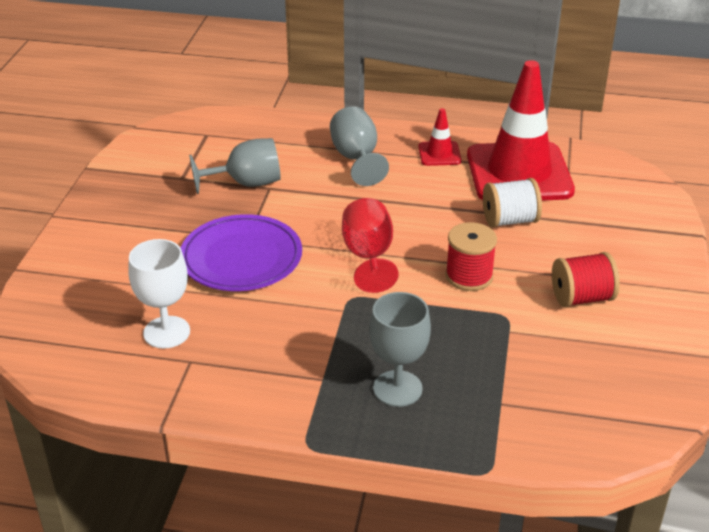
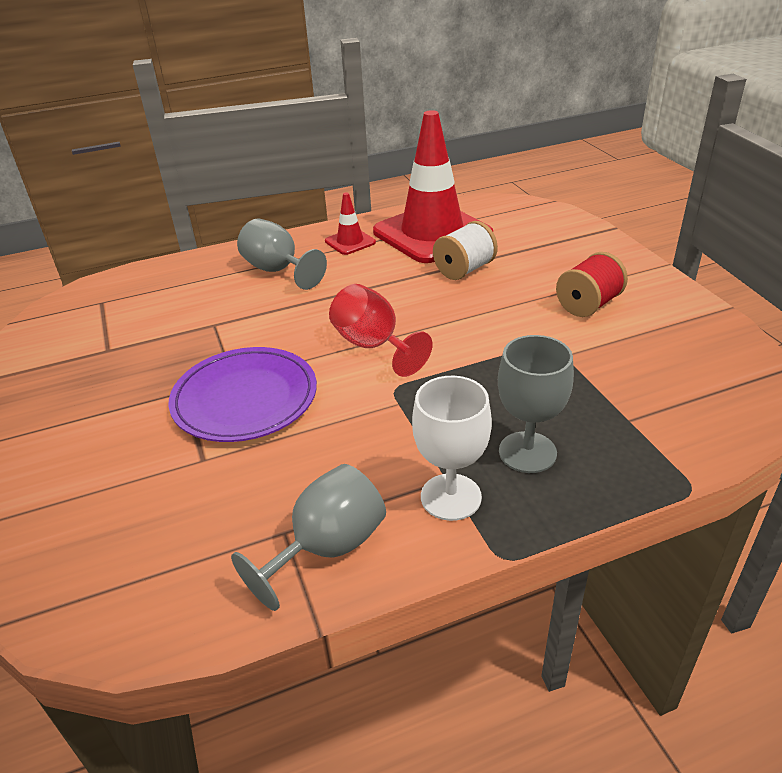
camera: 30 degrees left, 0 degrees up
(166, 332) = (227, 513): white goblet -> white goblet (451, 497)
(246, 183) = (186, 329): grey goblet -> grey goblet (327, 548)
(469, 276) = (480, 325): red spool -> none

